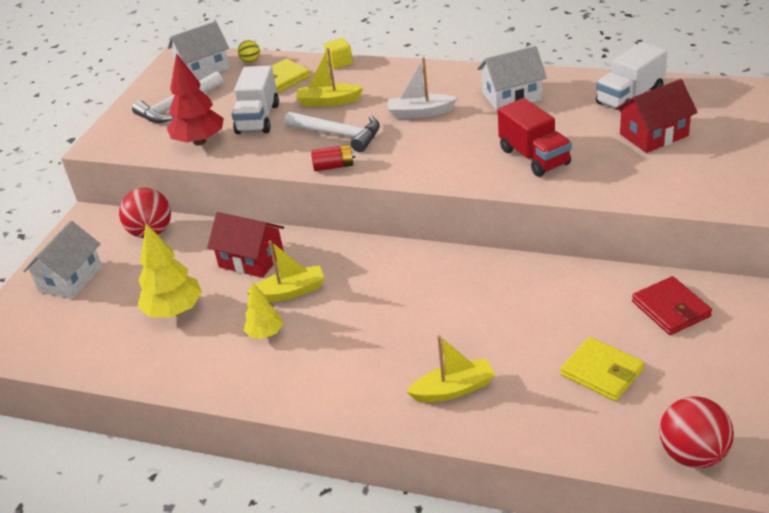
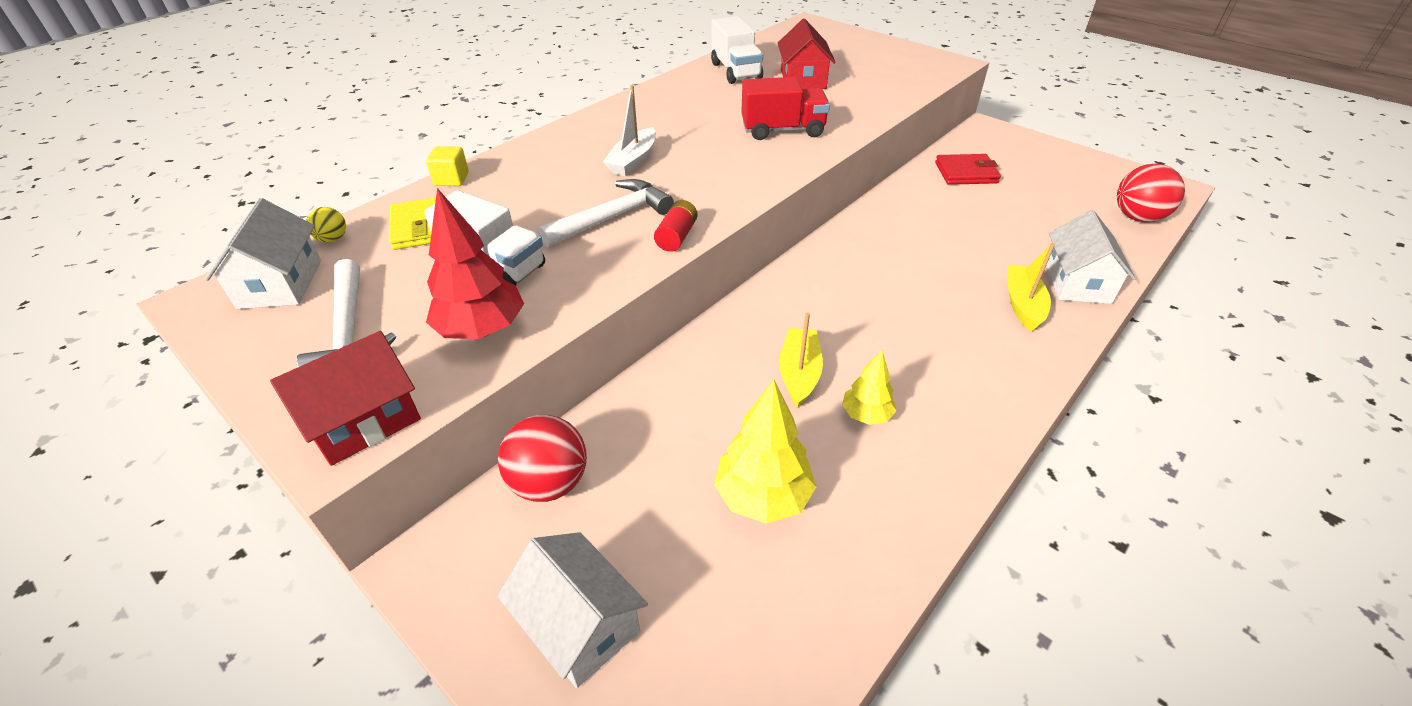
camera: 70 degrees left, 5 degrees up
(251, 259) = (707, 391): red house -> red house (363, 420)
(328, 101) = (529, 207): yellow boat -> none
(512, 96) = (667, 112): white house -> white house (1077, 282)
(602, 372) = (1029, 224): yellow wallet -> none

